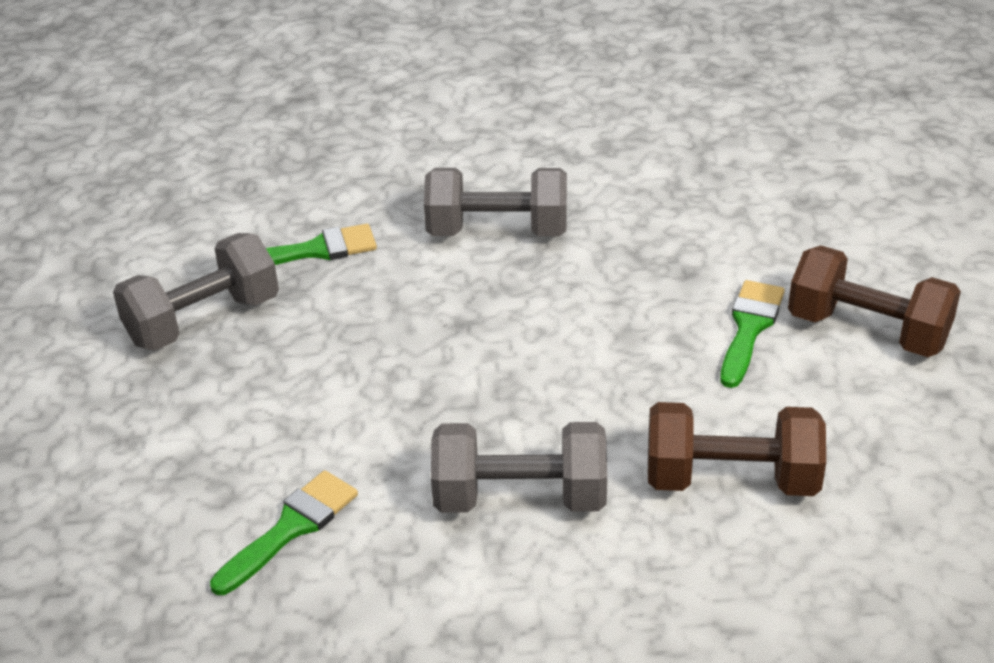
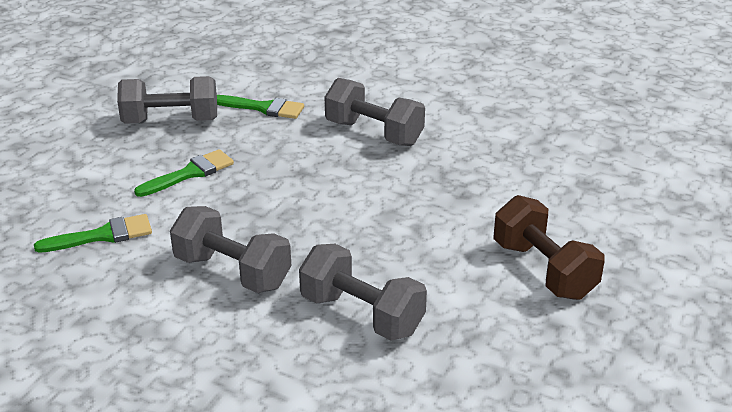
camera: 30 degrees right, 5 degrees down
(731, 480) = (362, 314): brown dumbbell -> grey dumbbell
(749, 328) = (467, 239): green brush -> green brush (190, 173)

